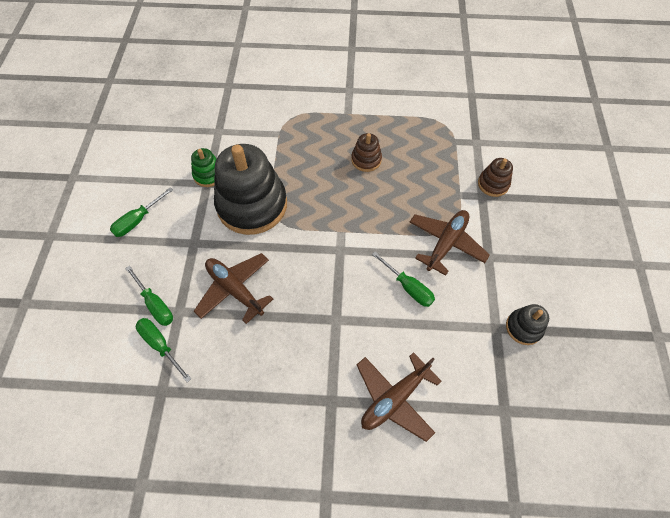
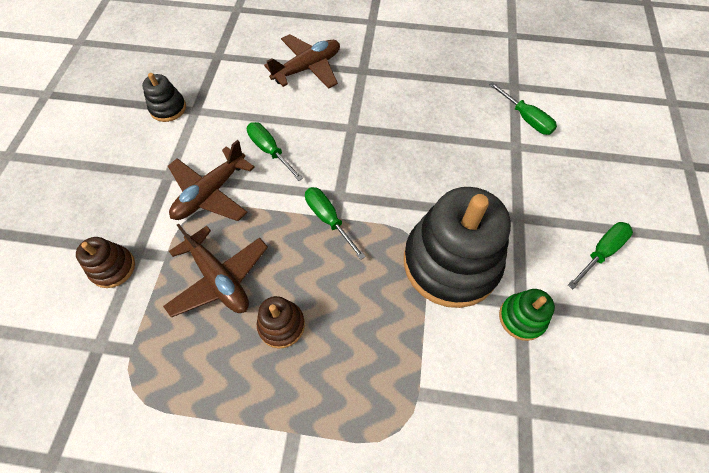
camera: 175 degrees left, 0 degrees up
(155, 304) = (543, 154): green screwdriver -> green screwdriver (328, 219)
(235, 290) = (459, 161): brown plane -> brown plane (219, 278)

